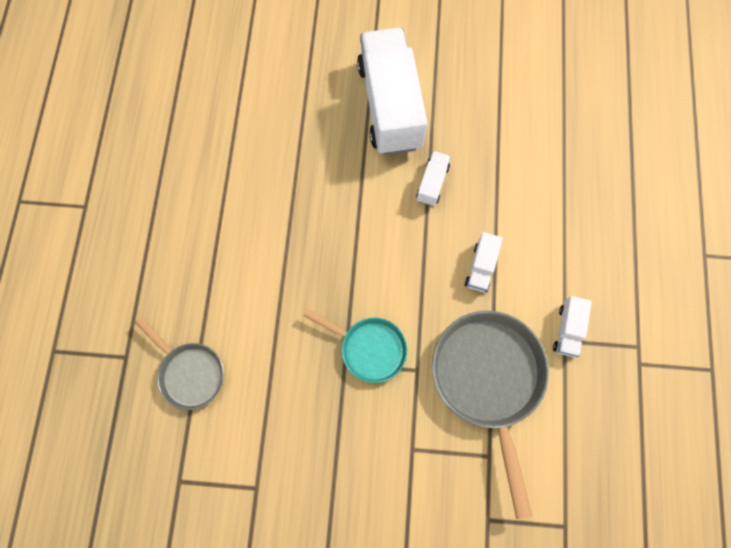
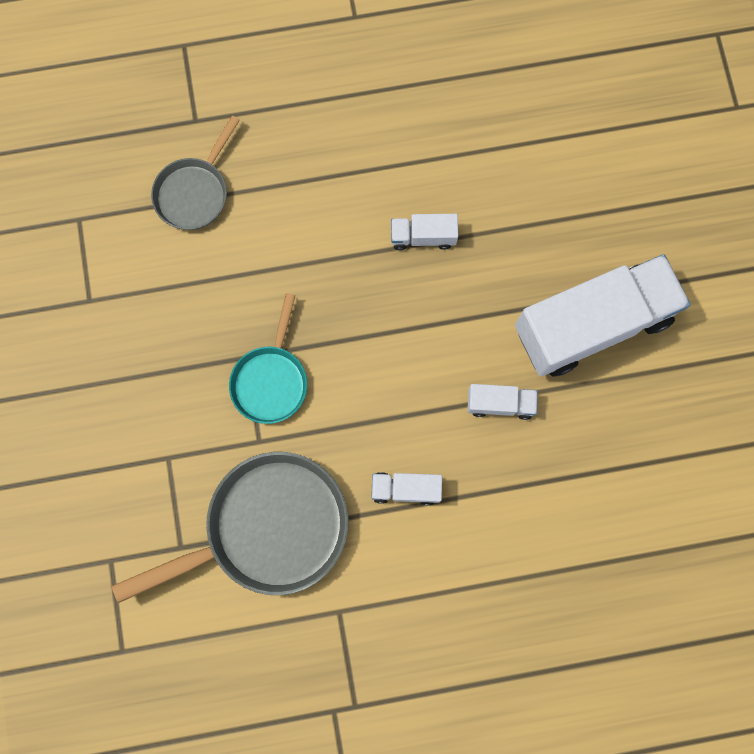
camera: 75 degrees right, 5 degrees up
(567, 330) = (353, 613): white truck -> white truck (423, 237)

